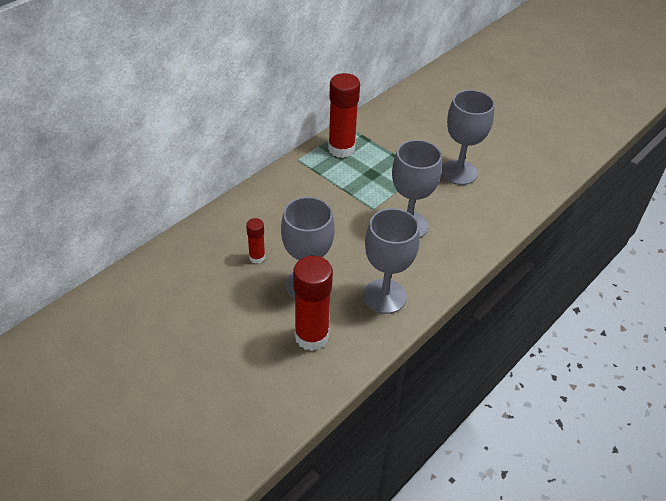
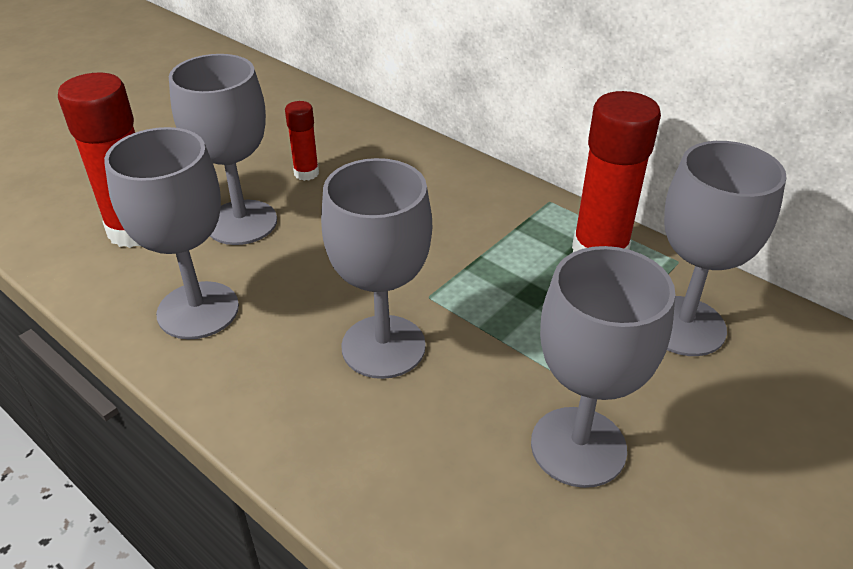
camera: 90 degrees right, 5 degrees down
(391, 133) = (683, 326): none -> grey goblet

